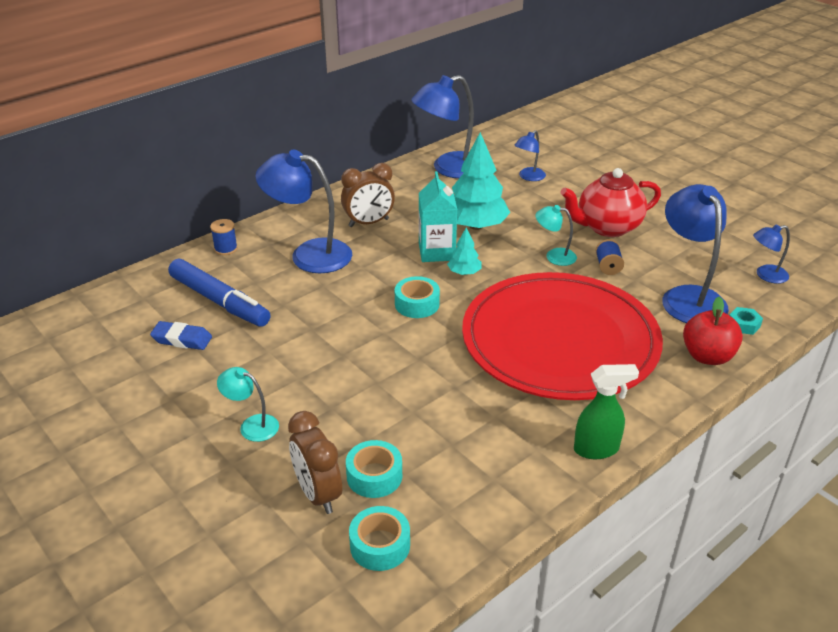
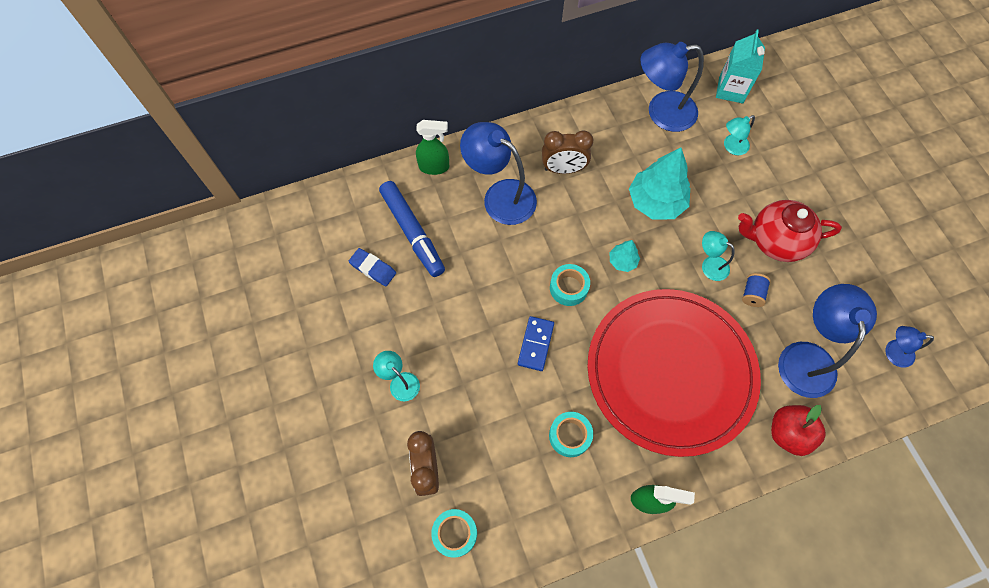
camera: 20 degrees right, 30 degrees up
(226, 249) = (434, 167): blue spool -> green spray bottle
(374, 476) = (472, 466): turquoise tape -> turquoise tape (569, 436)
(401, 355) = (535, 344): none -> blue domino
(437, 252) = (608, 226): turquoise carton -> turquoise carton (731, 90)
(528, 177) = (731, 147): blue lamp -> turquoise lamp
(743, 325) = (839, 407): turquoise nut -> none

